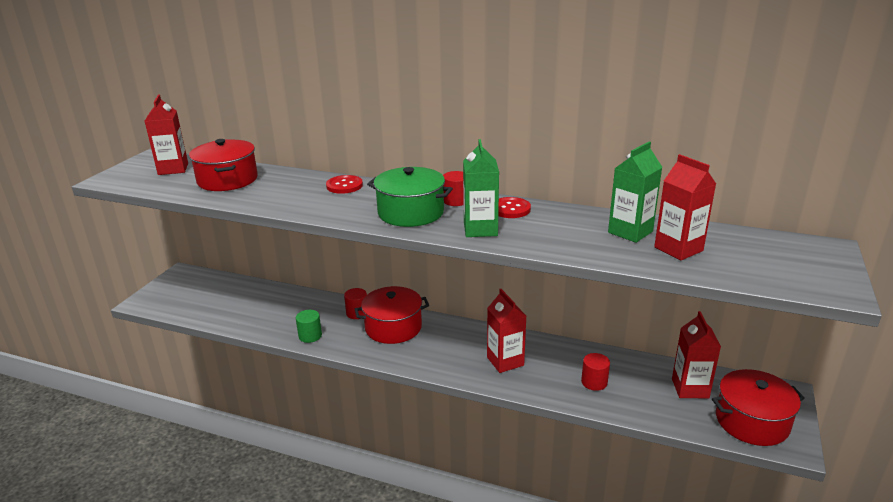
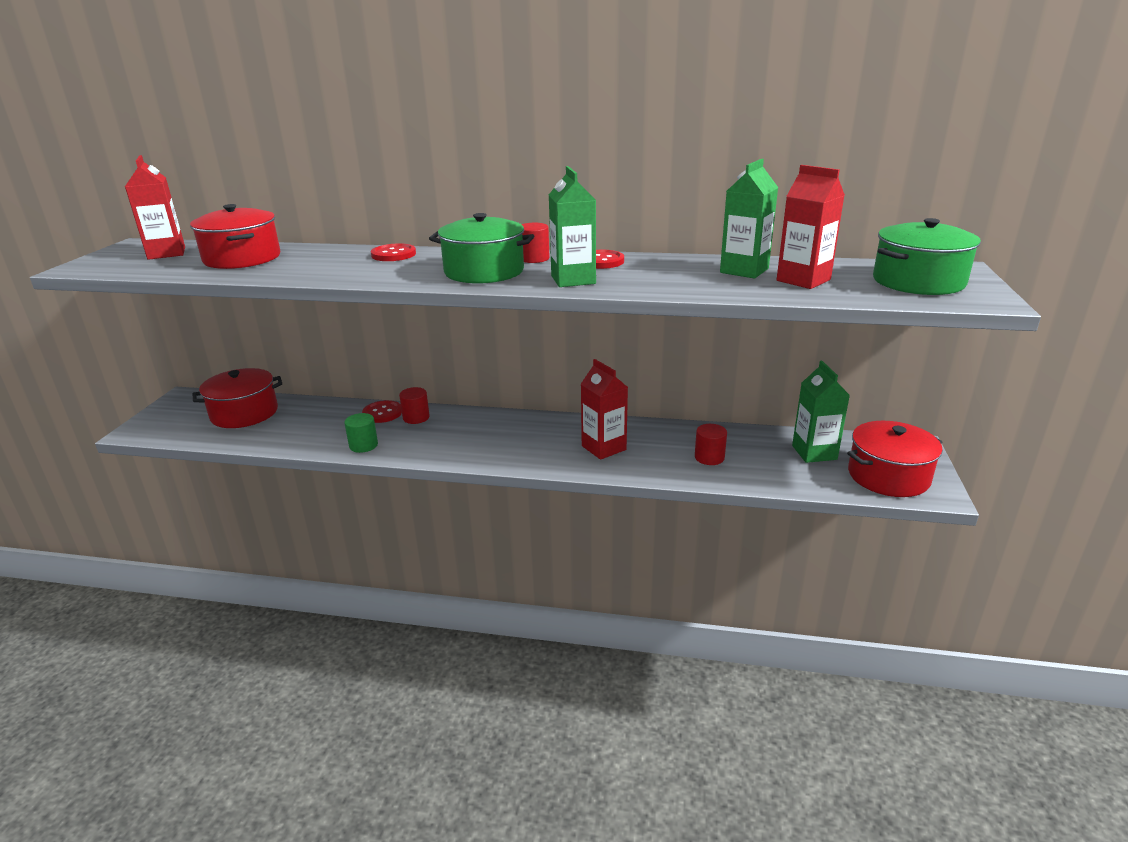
camera: 10 degrees left, 0 degrees up
(331, 305) = (382, 413): none -> red button
(393, 327) = (463, 428): red pot -> red pot (244, 413)
(690, 388) = (814, 452): red carton -> green carton
(783, 261) = (918, 281): none -> green pot

